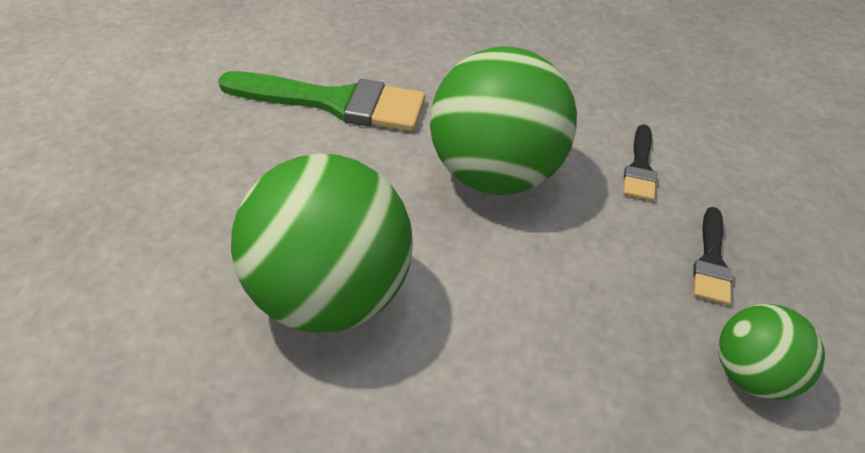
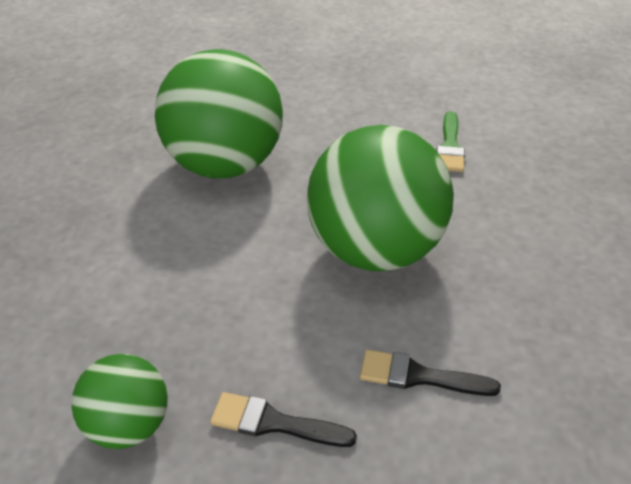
camera: 90 degrees right, 5 degrees down
(335, 103) = (450, 146): green brush -> green brush, size x0.50

